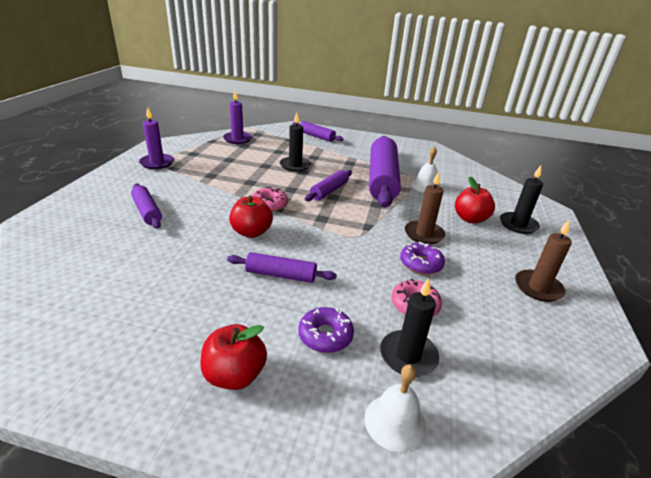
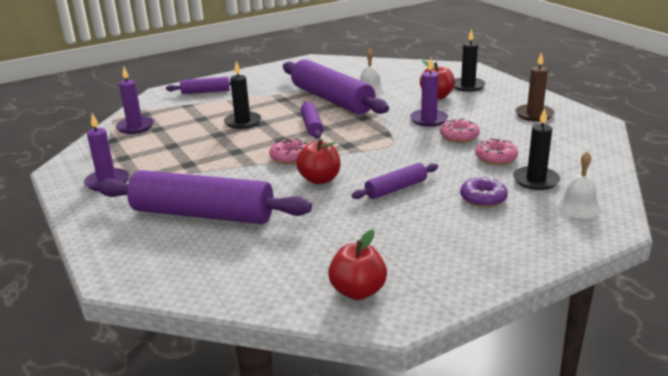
camera: 40 degrees left, 5 degrees down
(147, 211) = (203, 214): purple rolling pin -> purple rolling pin, size x2.05
(234, 375) = (478, 242): red apple -> red apple (358, 291)
(421, 264) = (459, 136): purple donut -> pink donut
(424, 234) = (428, 120): brown candle -> purple candle

